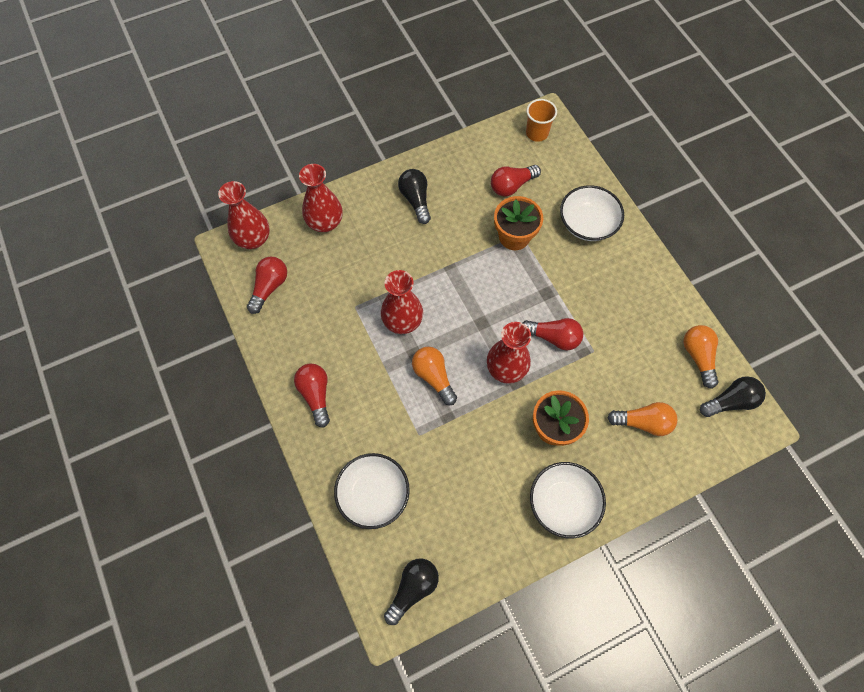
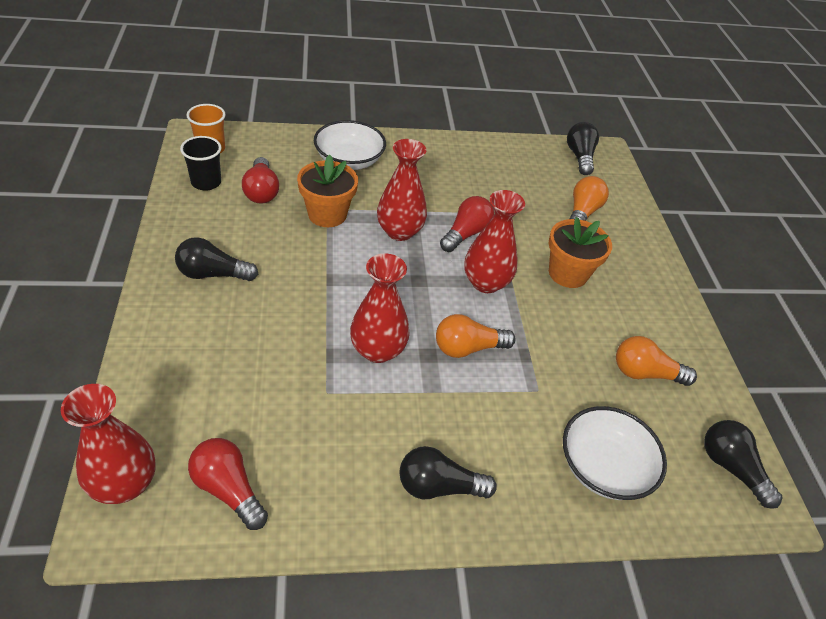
camera: 75 degrees left, 20 degrees down
(316, 395) = (438, 486): red light bulb -> black light bulb
(325, 223) = (170, 379): red vase -> red vase (399, 231)
(499, 150) = (206, 182): none -> black cup
(563, 503) = (651, 298): white bowl -> none
(698, 357) = (530, 156): orange light bulb -> orange light bulb (645, 373)

